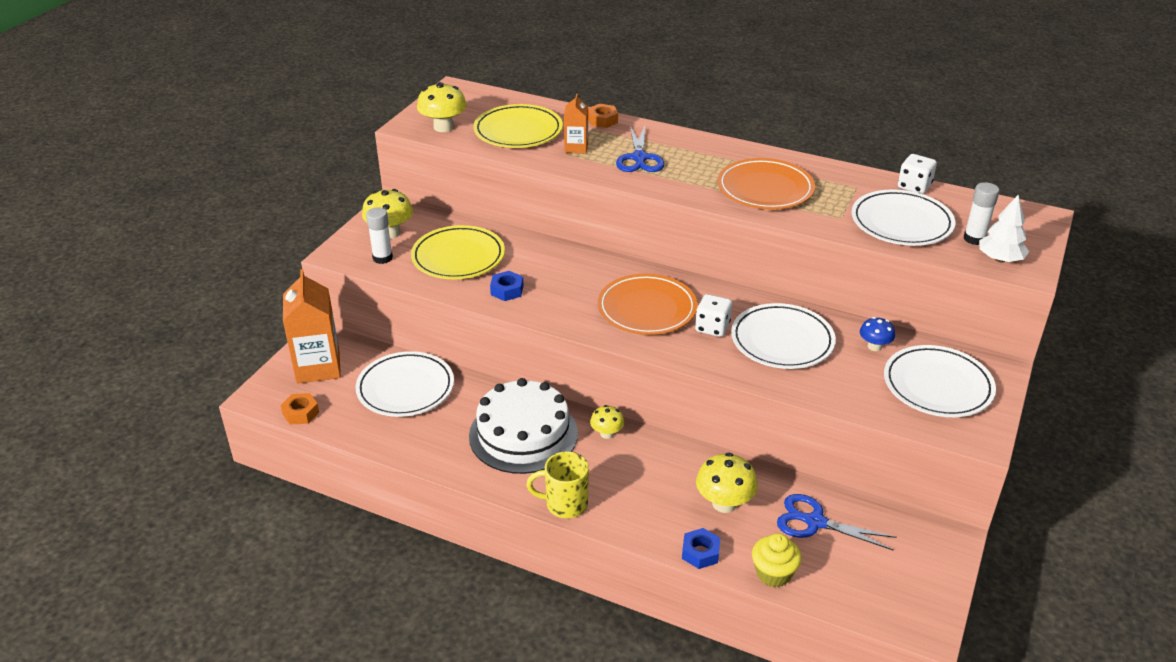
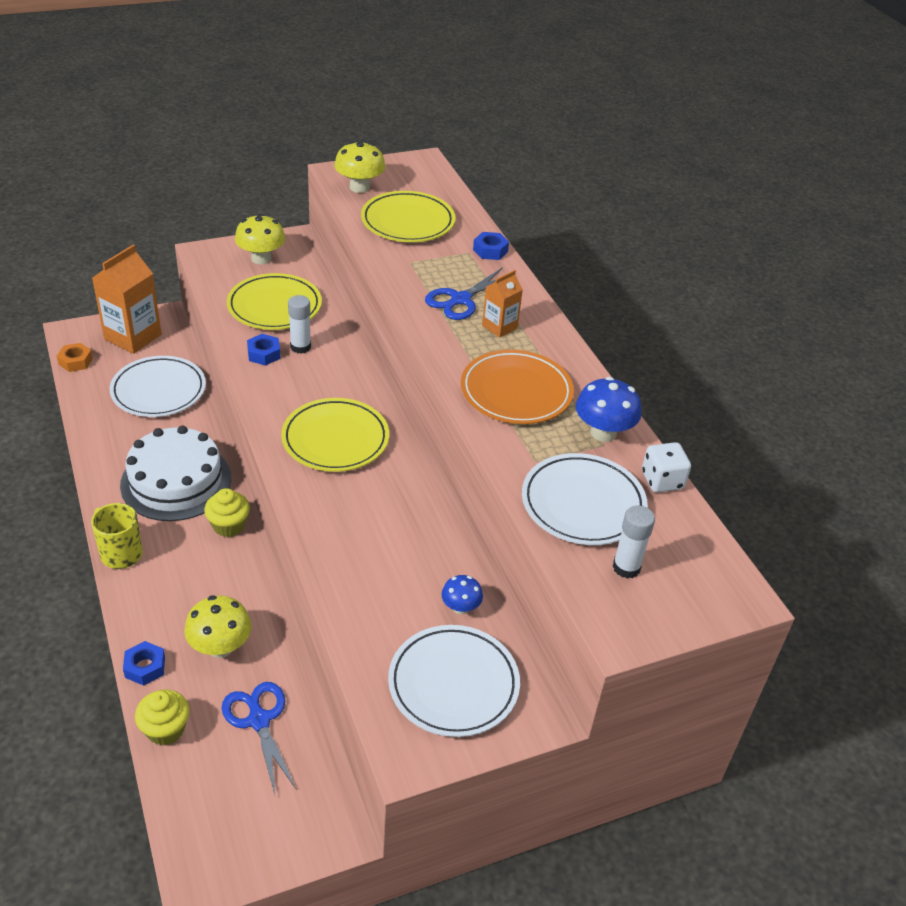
camera: 40 degrees right, 5 degrees up
(382, 258) = (226, 274): white glue stick -> white glue stick (300, 347)
(576, 147) = (427, 261): orange carton -> orange carton (499, 327)
(602, 120) = (490, 251): orange nut -> blue nut
(607, 434) = (229, 526): yellow mushroom -> yellow cupcake
(647, 309) = (335, 439): orange plate -> yellow plate
(712, 327) = (357, 490): white dice -> none
(782, 341) = (392, 542): white plate -> none
(845, 181) = (603, 432): none -> blue mushroom
(1000, 259) = (614, 604): white tree -> none

